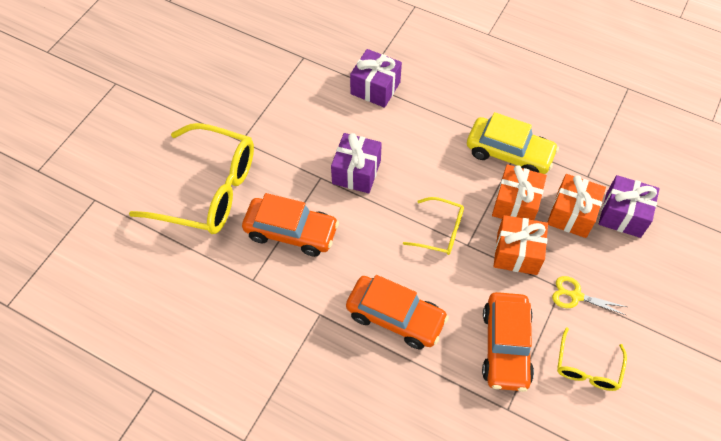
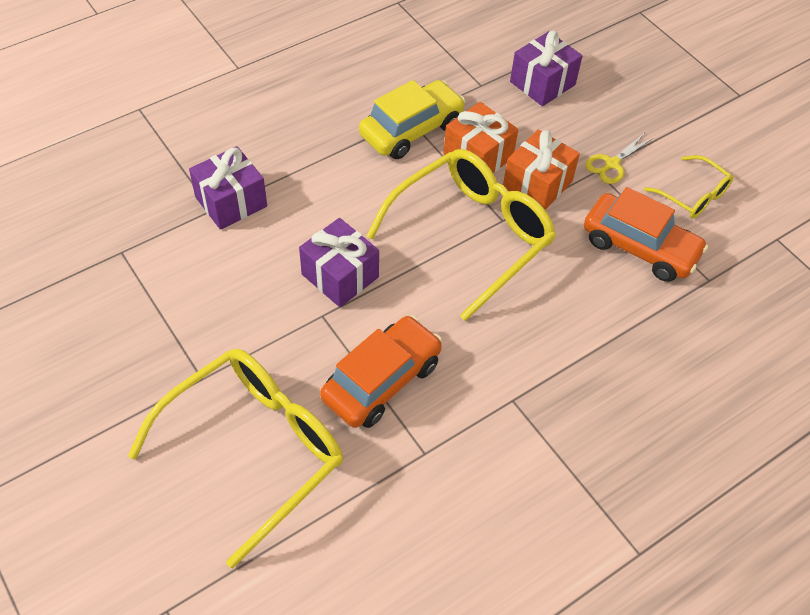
camera: 65 degrees left, 5 degrees down
(395, 317) = (556, 327): orange car -> none
(440, 231) = (472, 235): yellow glasses -> yellow glasses, size x2.02
(571, 214) = (518, 119): orange gift -> none

